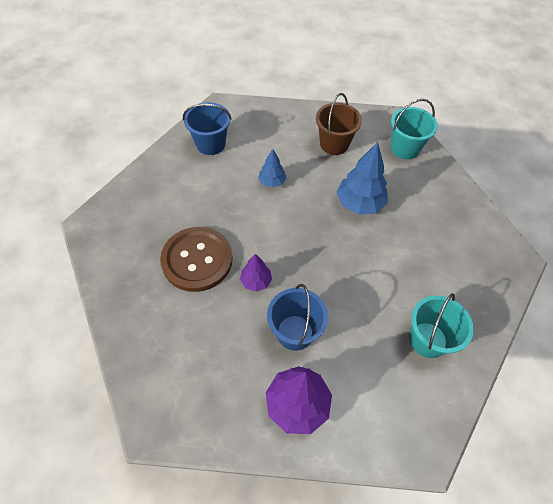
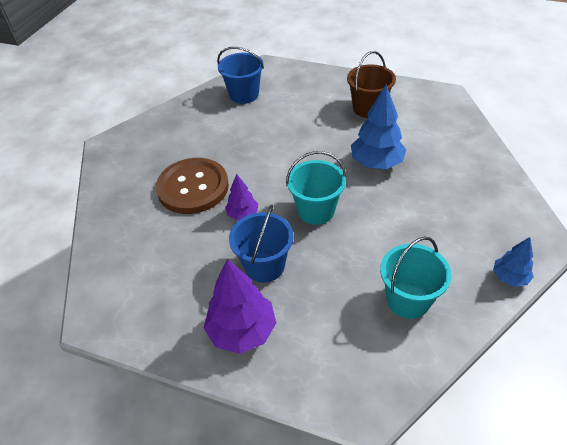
camera: 20 degrees right, 10 degrees down
(272, 182) = (291, 133): blue tree -> blue tree (509, 277)
(405, 148) = (444, 120): turquoise bucket -> turquoise bucket (316, 210)

